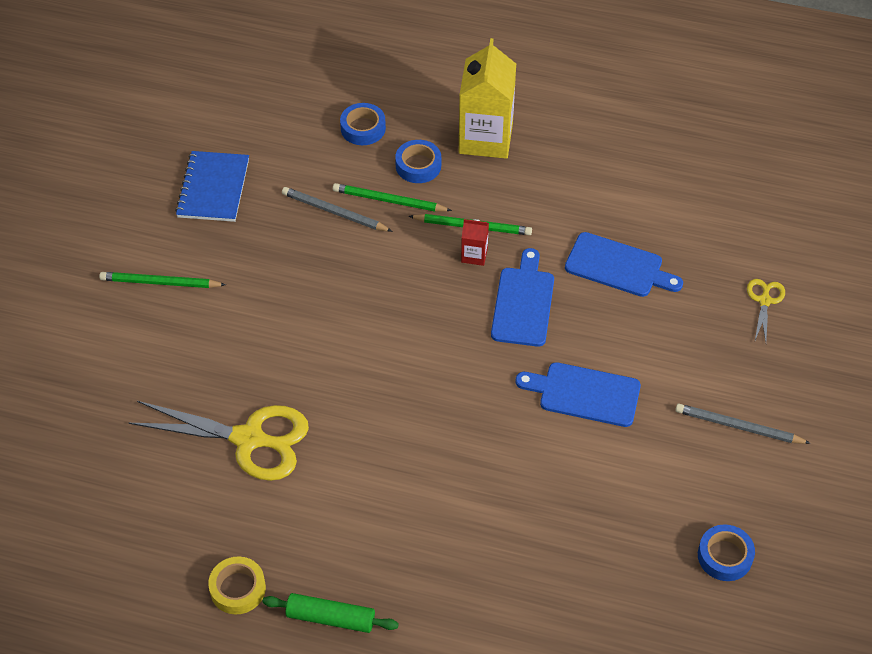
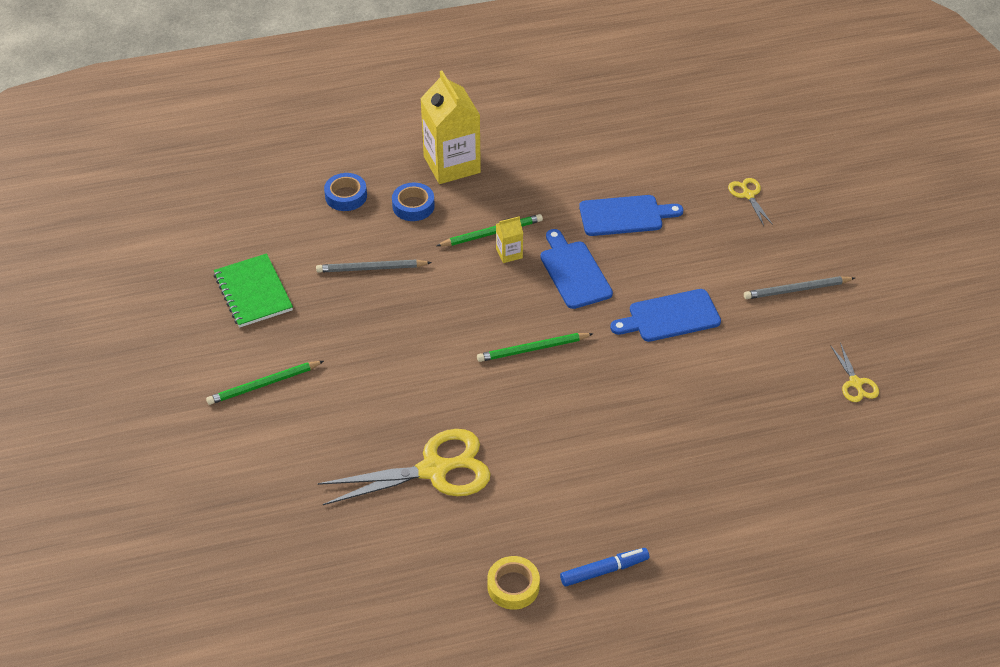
camera: 30 degrees left, 5 degrees down
(213, 188) = (253, 292): blue notebook -> green notebook
(330, 618) = (604, 570): green rolling pin -> blue marker
(389, 201) = (410, 241): green pencil -> green pencil (533, 349)
(474, 255) = (509, 253): red carton -> yellow carton
(724, 556) = (855, 383): blue tape -> yellow scissors

